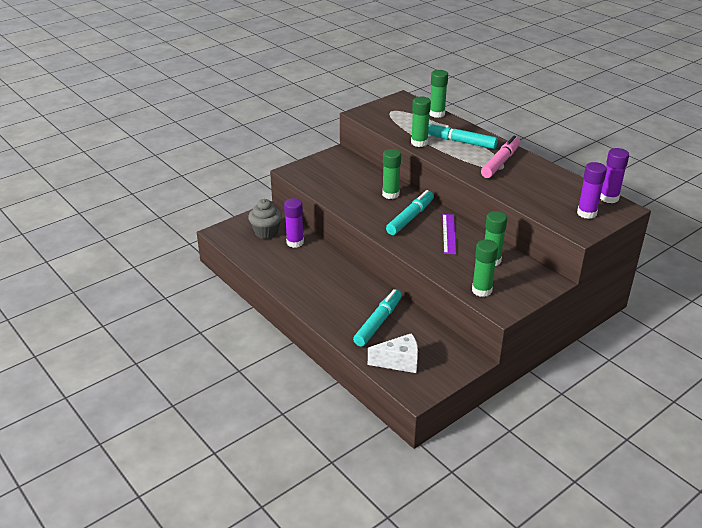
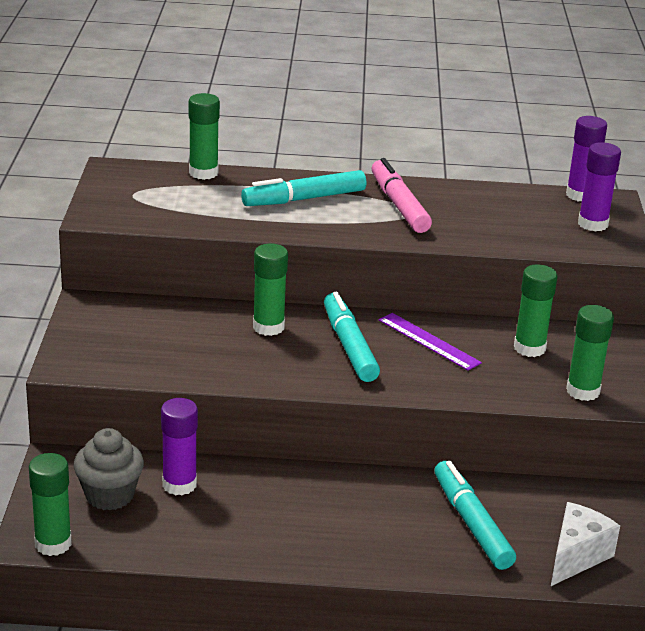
camera: 50 degrees left, 5 degrees down
(419, 143) = (256, 224): green glue stick -> green glue stick (53, 544)

